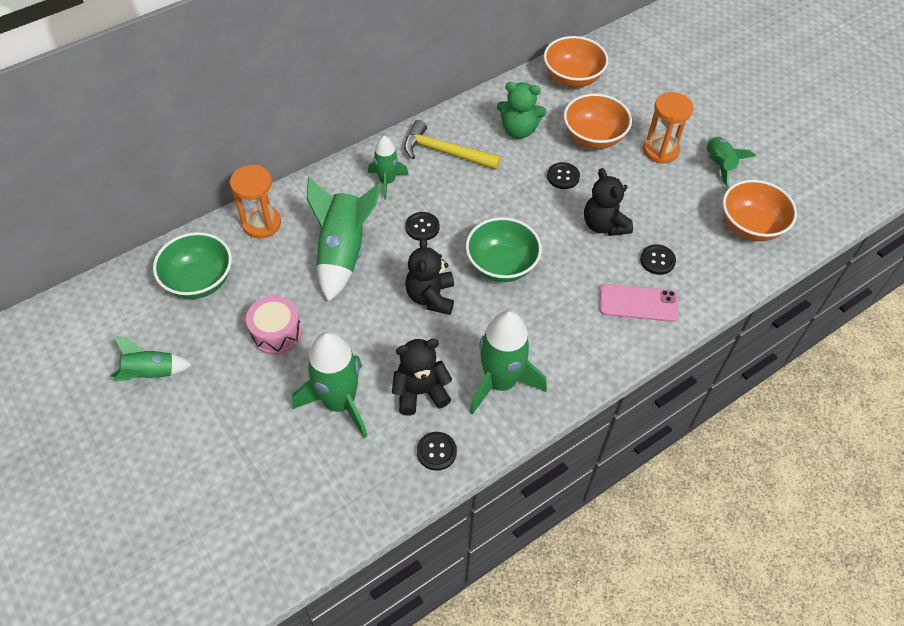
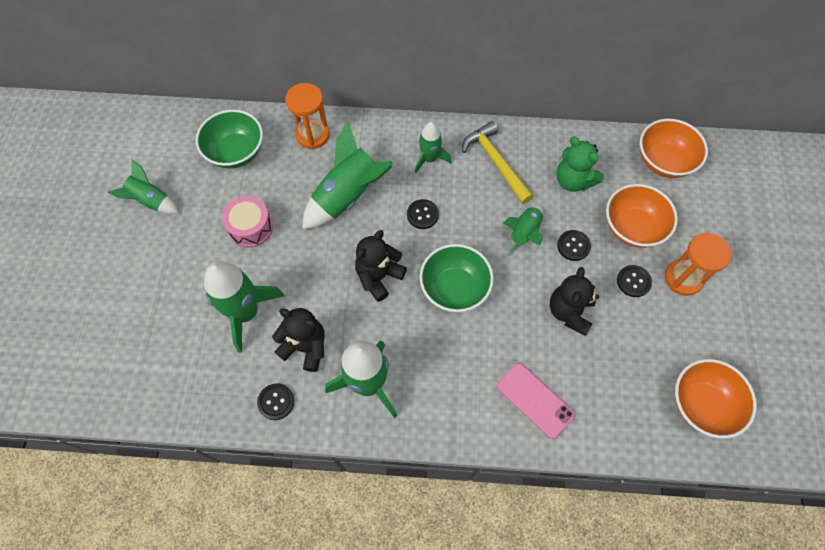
camera: 40 degrees right, 10 degrees up
(657, 260) = (586, 375): black button -> black button (633, 281)
(719, 164) = (726, 327): green rocket -> green rocket (524, 233)

